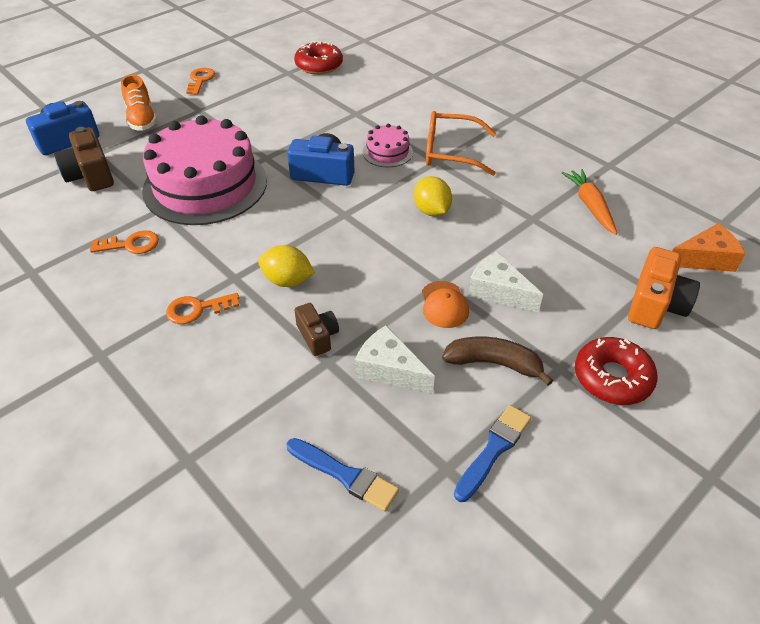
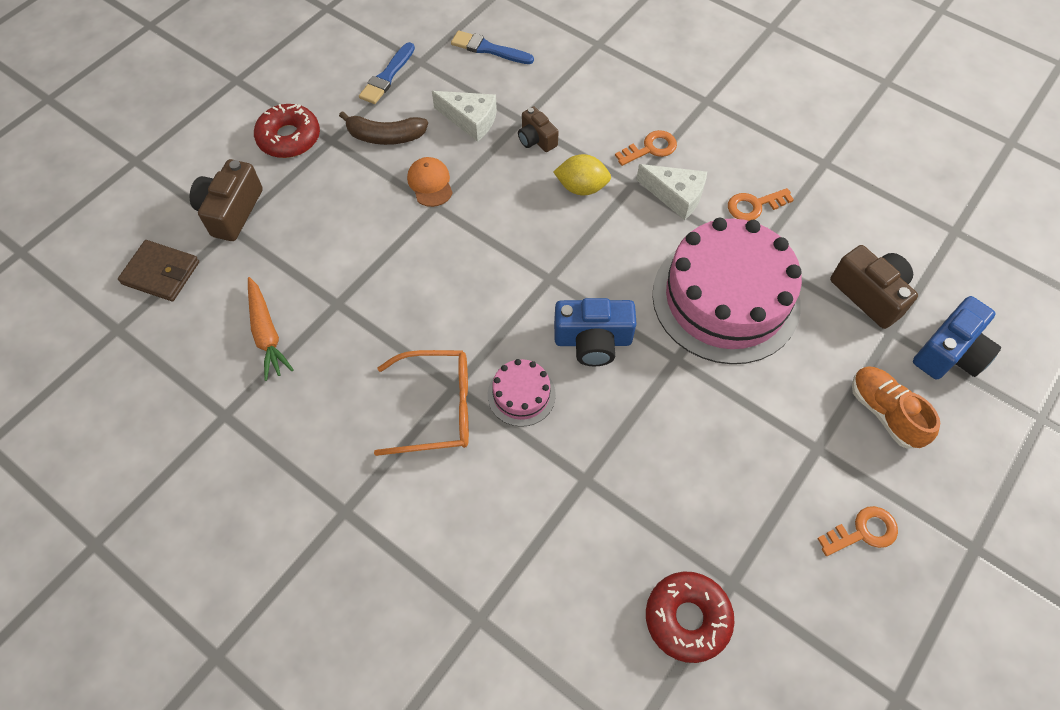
camera: 170 degrees right, 15 degrees up
(200, 80) = (863, 532): orange key -> orange key turned 105 degrees counterclockwise
(431, 211) = (452, 297): yellow lemon -> none
(498, 291) = (380, 204): white cheese -> white cheese (675, 196)
(655, 304) = (231, 211): orange camera -> brown camera
(704, 259) = (161, 273): orange cheese -> brown wallet

